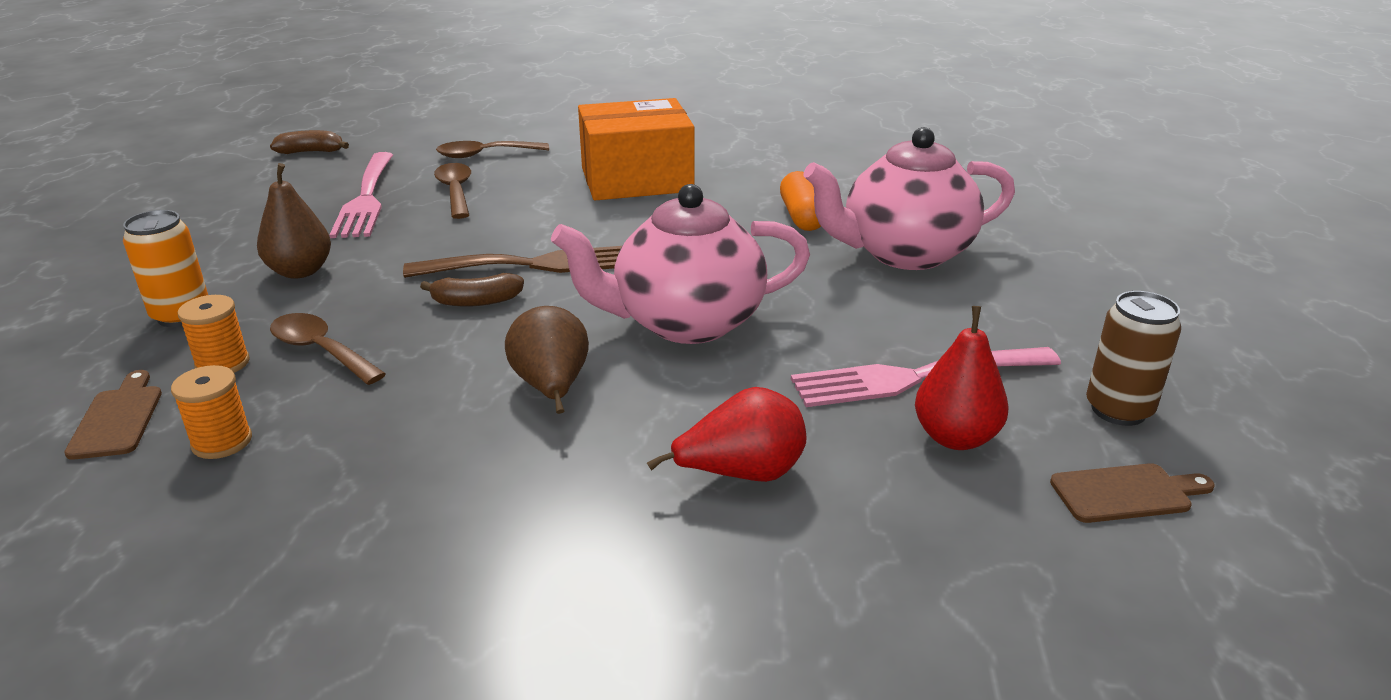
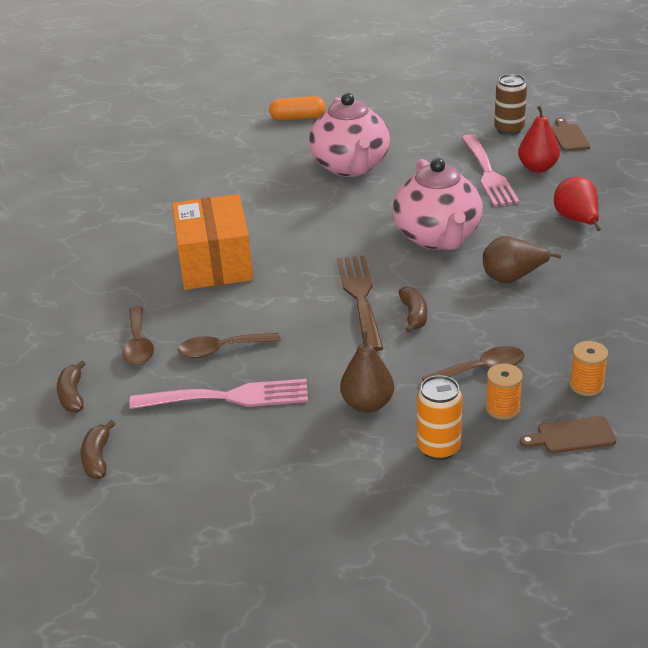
camera: 85 degrees left, 5 degrees up
(320, 350) = (481, 369): brown spoon -> brown spoon turned 150 degrees counterclockwise
(414, 136) = (72, 395): none -> brown banana
(802, 216) = (293, 197): orange capsule -> orange capsule (298, 118)

